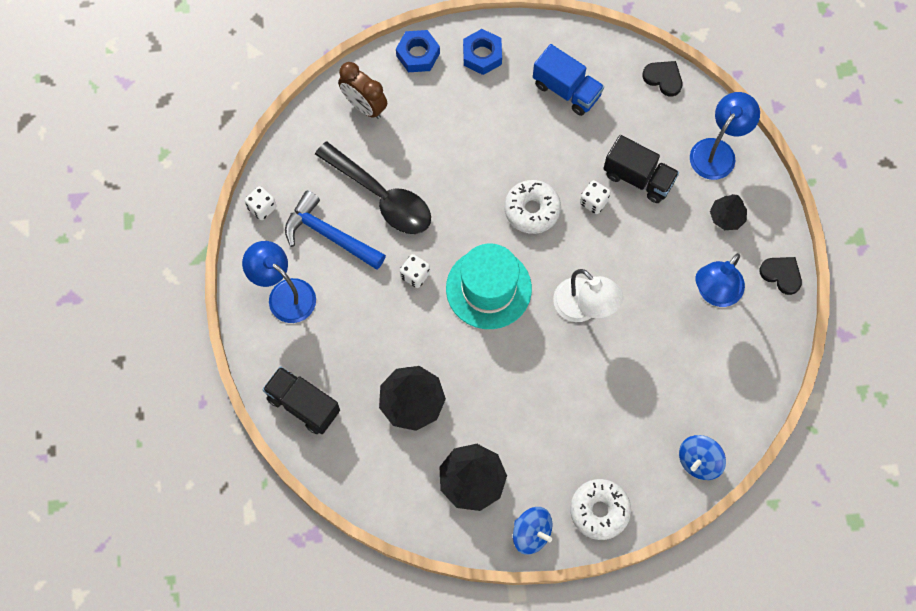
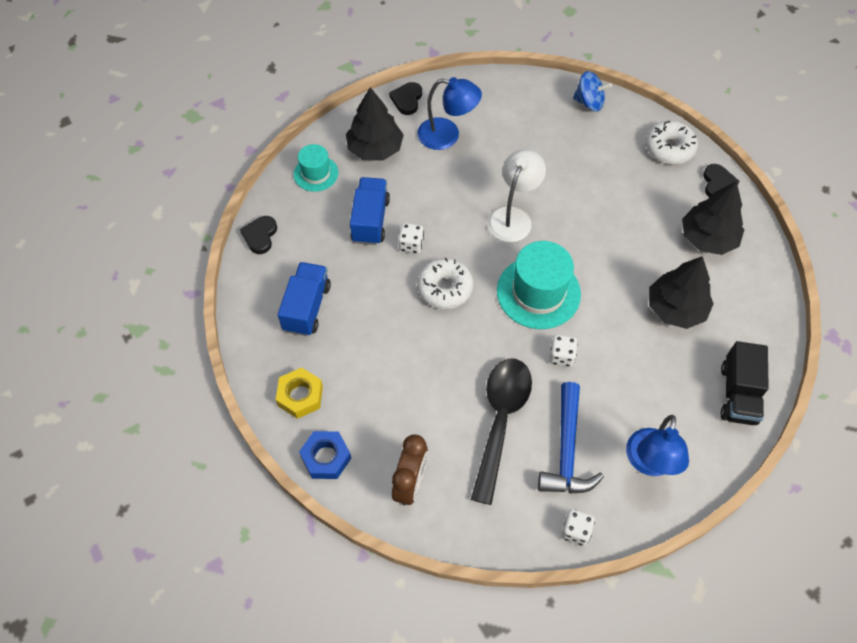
camera: 115 degrees left, 10 degrees down
(482, 55) = (300, 396): blue nut -> yellow nut
(531, 533) = (718, 184): blue spinning top -> black heart
(638, 178) = (370, 220): black truck -> blue truck
(718, 151) = (316, 173): blue lamp -> turquoise hat
(727, 217) = (375, 148): black tree -> black tree, size x1.70

